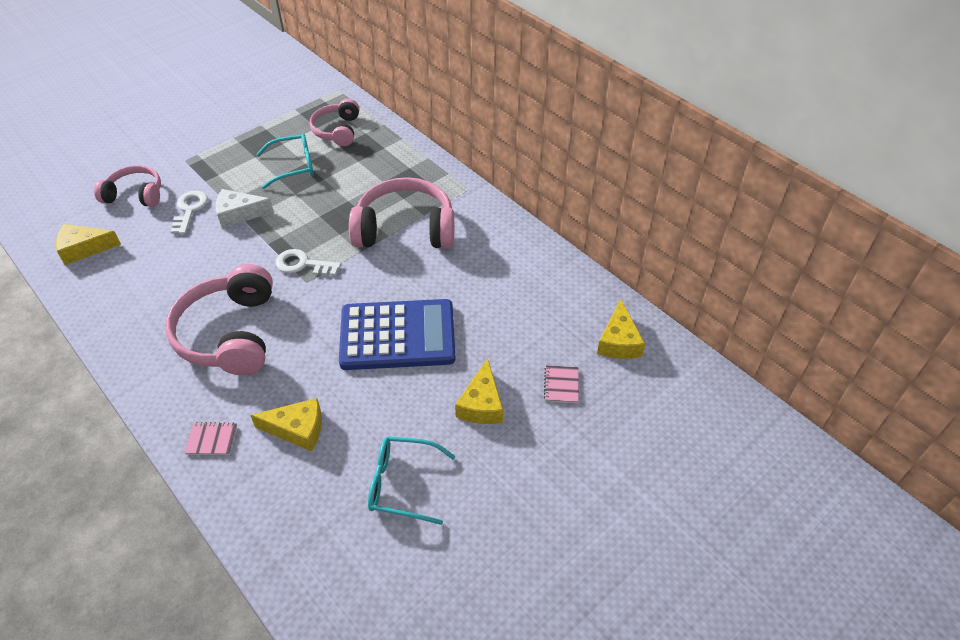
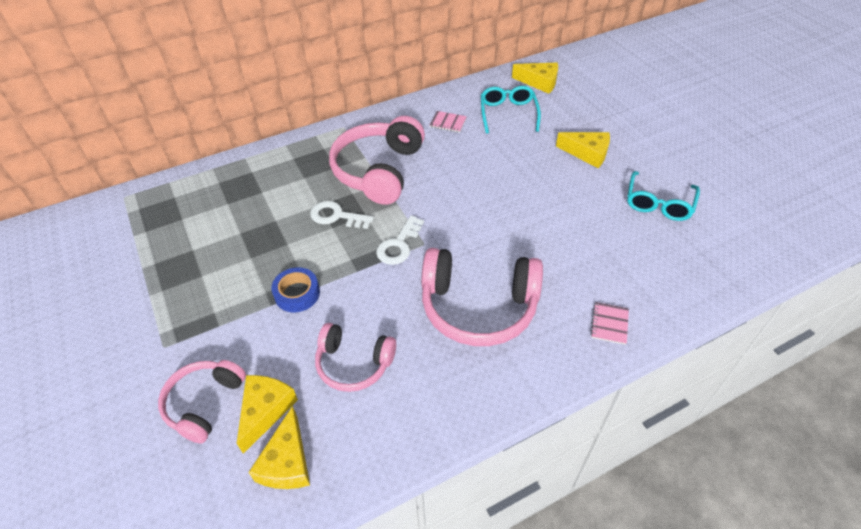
camera: 75 degrees left, 0 degrees up
(189, 210) = (266, 341): white key -> white key (336, 216)
(239, 214) = (297, 294): white cheese -> blue tape
(294, 166) = (240, 242): turquoise glasses -> turquoise glasses (508, 113)
(297, 429) = (602, 261): yellow cheese -> yellow cheese (265, 410)
(337, 130) = (200, 203): pink headphones -> pink headphones (354, 363)
(397, 335) = (508, 190): blue calculator -> none
(561, 385) = (575, 114): pink notebook -> pink notebook (448, 123)

